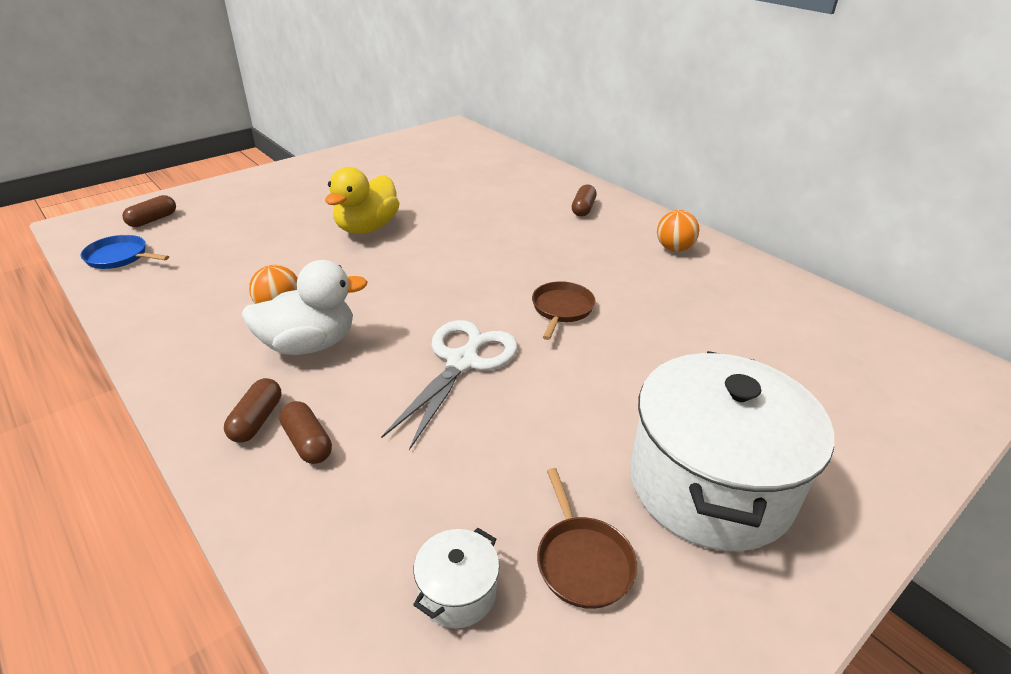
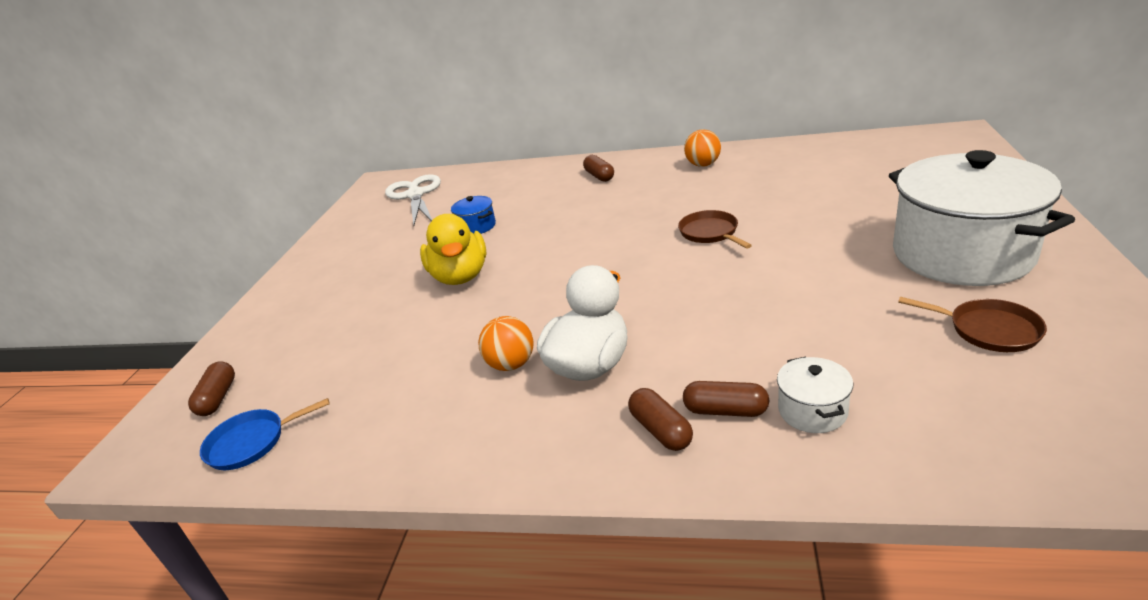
camera: 35 degrees left, 5 degrees down
(440, 198) = (476, 227): none -> blue pot
(457, 592) = (973, 395): white pot -> white pot (812, 411)
(462, 362) = (717, 298): white scissors -> white scissors (415, 195)

